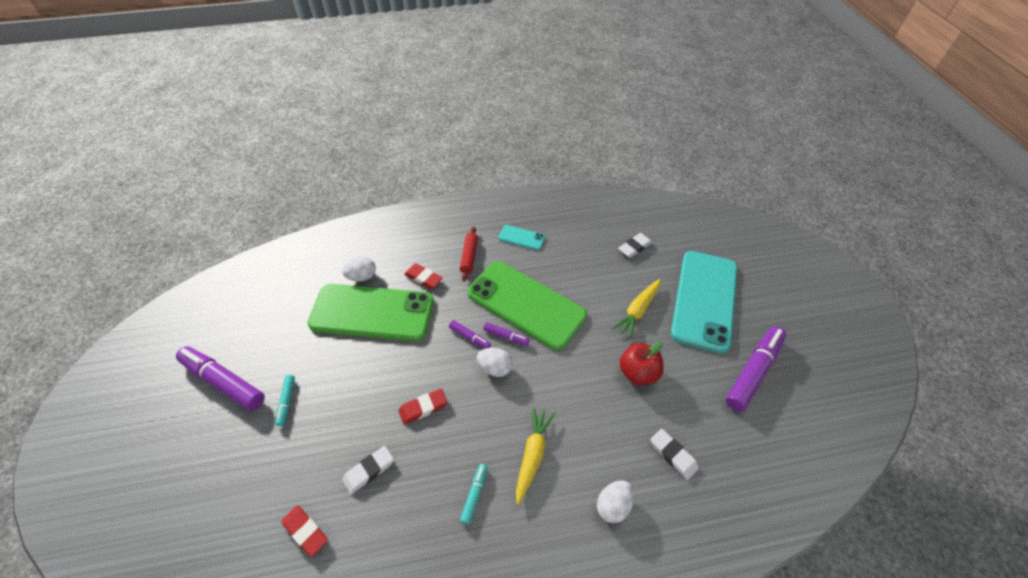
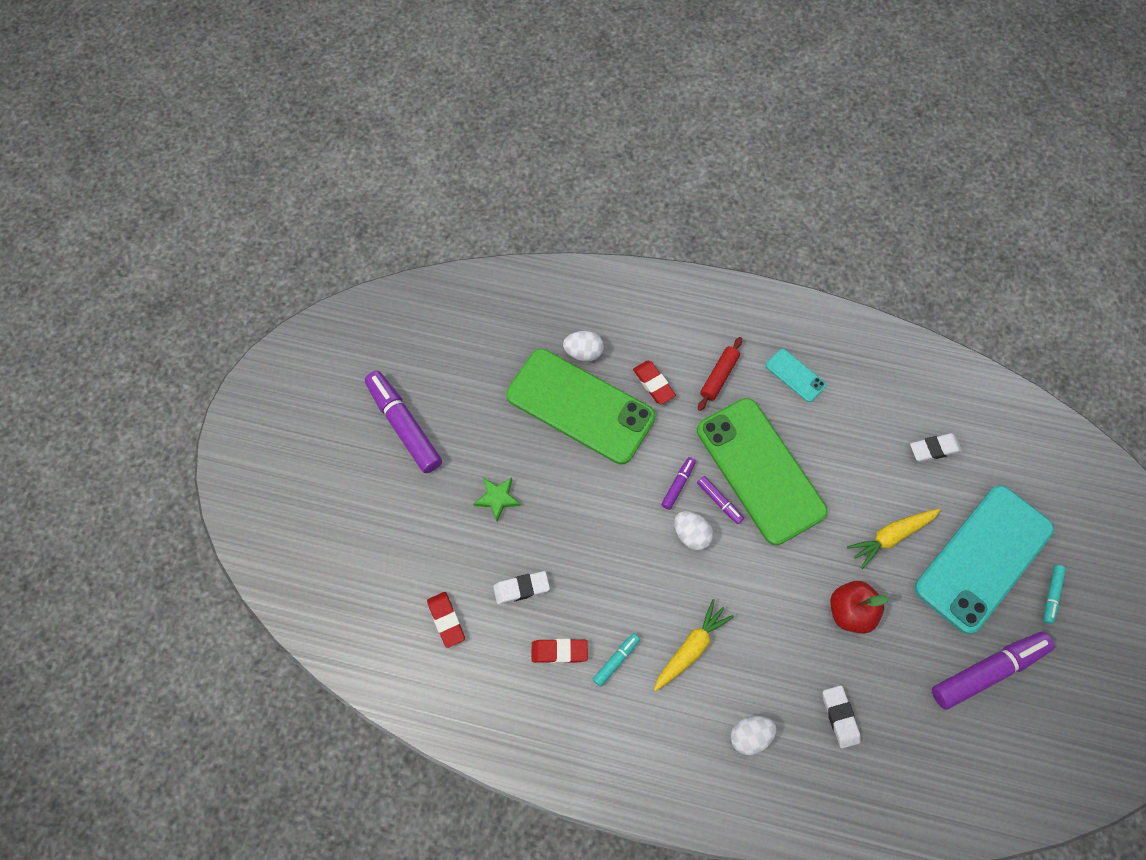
camera: 25 degrees right, 15 degrees up
(287, 402) = (461, 477): turquoise marker -> turquoise marker (1051, 595)
(324, 406) = (497, 498): none -> green star
(423, 408) = (597, 546): red eraser -> red eraser (559, 651)
(470, 337) = (678, 485): purple marker -> purple marker turned 120 degrees counterclockwise

